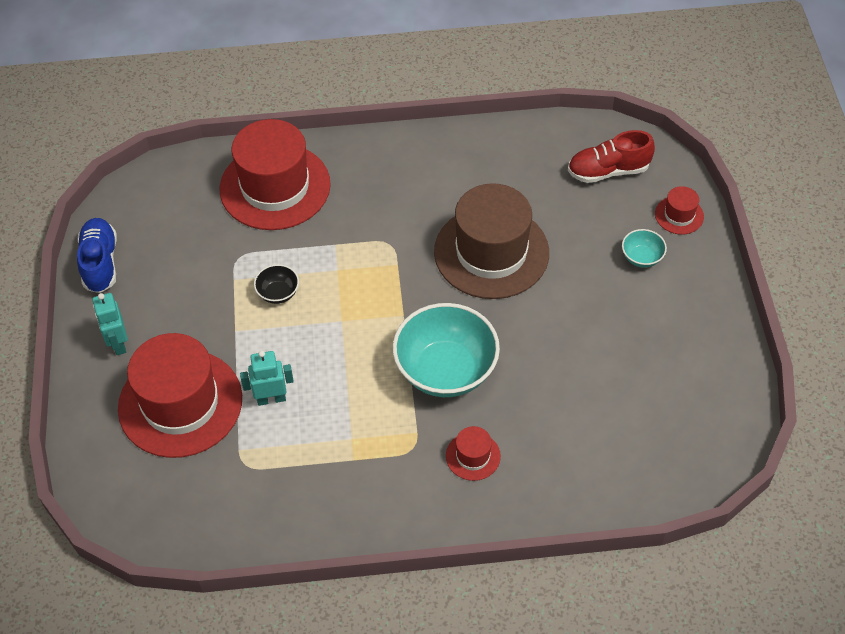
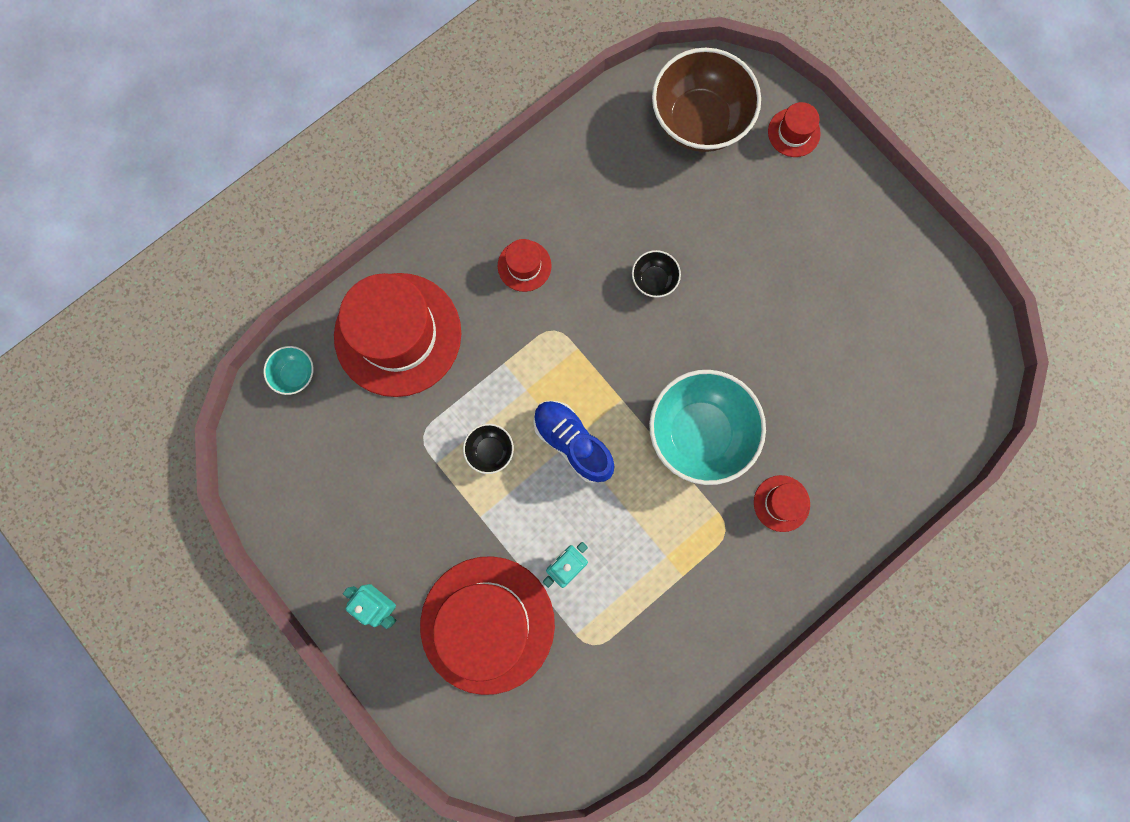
camera: 35 degrees left, 25 degrees up
(100, 263) = (293, 528): blue shoe -> blue shoe (572, 443)
(401, 193) = (524, 266): none -> red hat
(491, 252) = (654, 280): brown hat -> black bowl
(608, 171) = (699, 121): red shoe -> brown bowl
(641, 257) = (790, 201): turquoise bowl -> turquoise bowl (295, 374)

